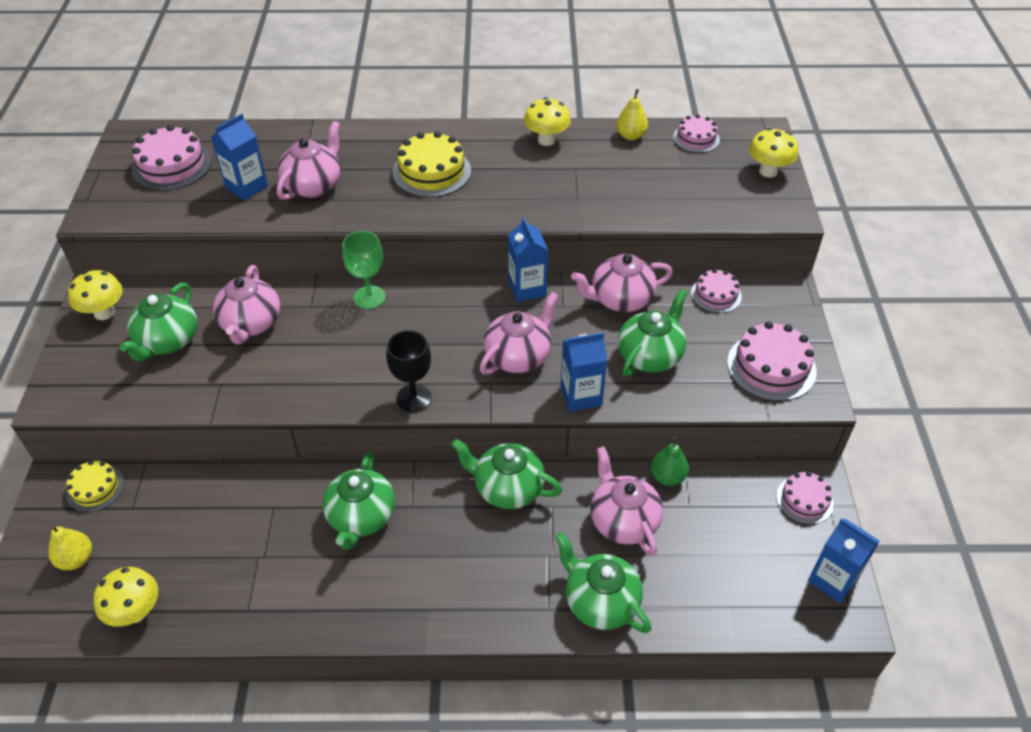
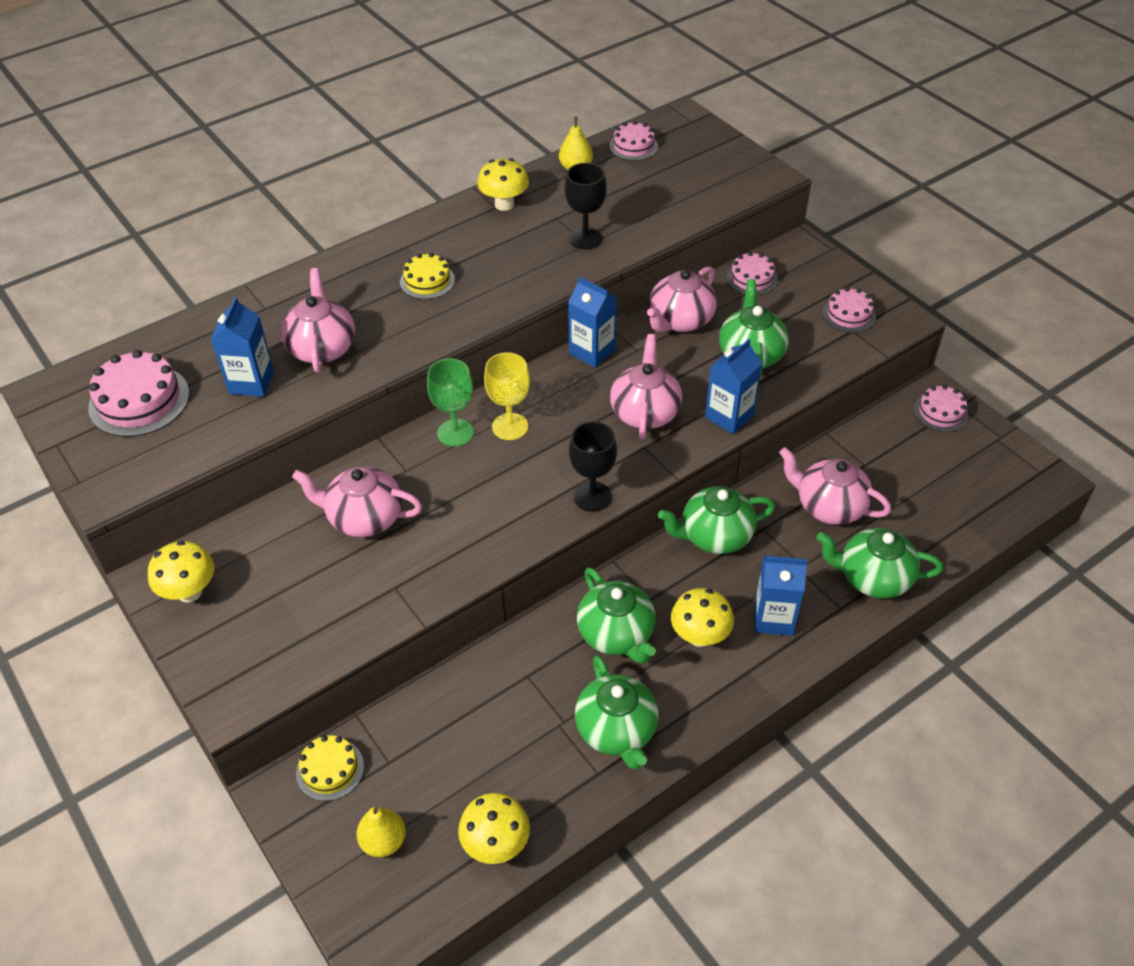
camera: 35 degrees left, 0 degrees up
(167, 341) = (293, 580): green teapot -> green teapot (617, 731)
(251, 324) = (364, 518): pink teapot -> pink teapot turned 135 degrees clockwise
(410, 313) = (510, 426): none -> yellow goblet
(432, 172) = (427, 281): yellow cake -> yellow cake, size x0.61
(580, 194) = (585, 238): none -> black goblet
(667, 477) = (828, 453): green pear -> none
(768, 171) = (720, 149): yellow mushroom -> yellow mushroom (699, 636)
(771, 366) = (848, 314): pink cake -> pink cake, size x0.61
(833, 580) = (1012, 459): blue carton -> blue carton (773, 618)

